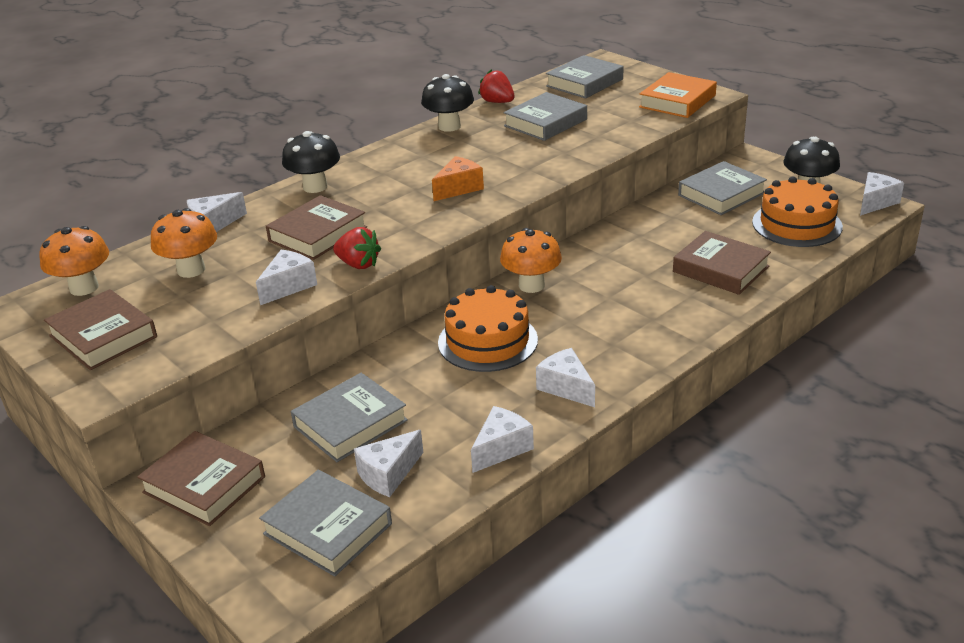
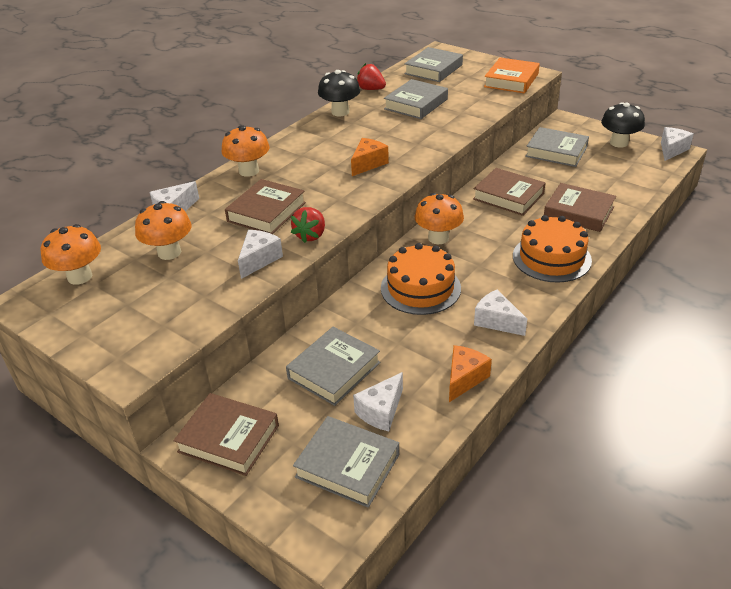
camera: 10 degrees left, 5 degrees up
(103, 336) = (113, 319): brown book -> brown book (508, 196)
(315, 187) = (249, 171): black mushroom -> orange mushroom
(358, 264) = (311, 235): red strawberry -> red strawberry turned 90 degrees clockwise
(501, 448) = (464, 379): white cheese -> orange cheese
(721, 194) = (556, 151): grey book -> grey book turned 75 degrees clockwise
(797, 224) = (621, 171): orange cake -> orange cake (551, 258)

